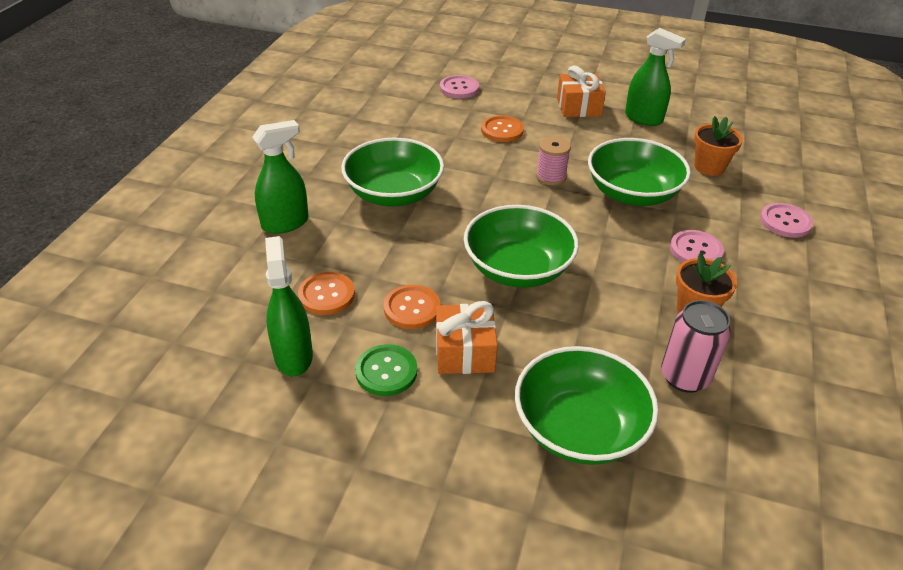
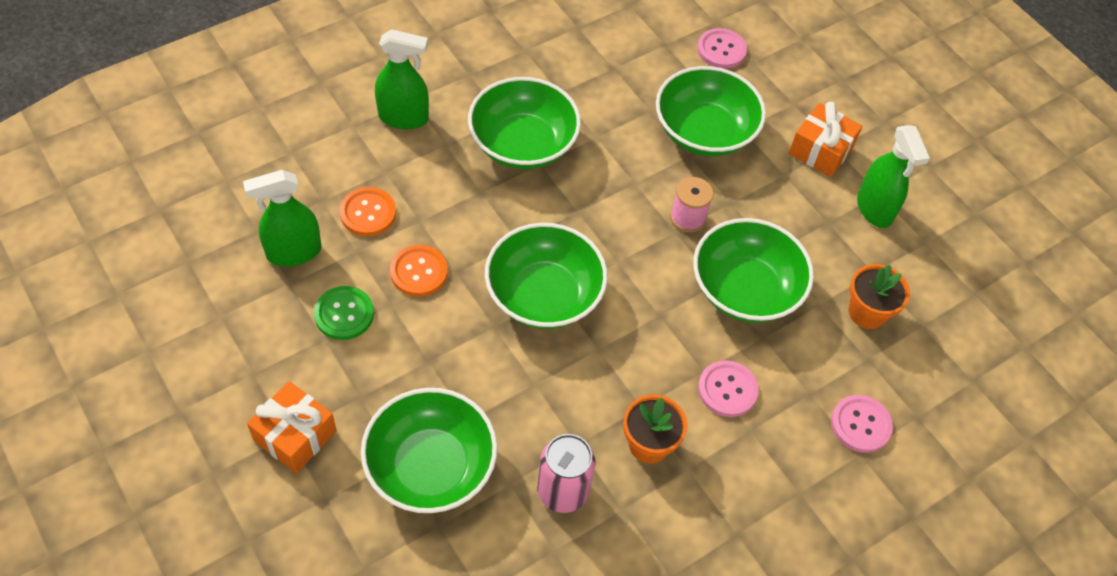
camera: 35 degrees right, 15 degrees up
(293, 356) = (293, 252): green spray bottle -> green spray bottle turned 135 degrees counterclockwise
(464, 352) = (417, 340): orange gift -> orange gift (295, 435)
(502, 130) = (704, 131): orange button -> green bowl

